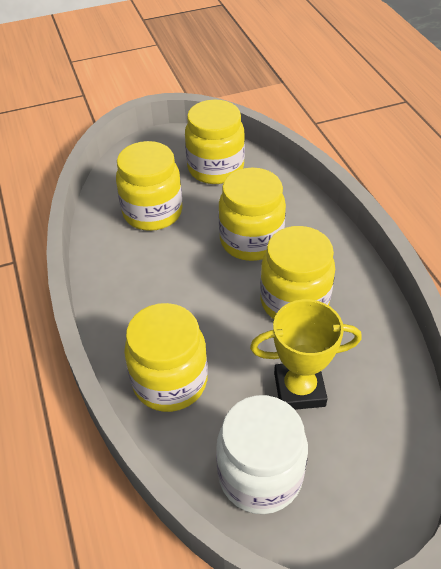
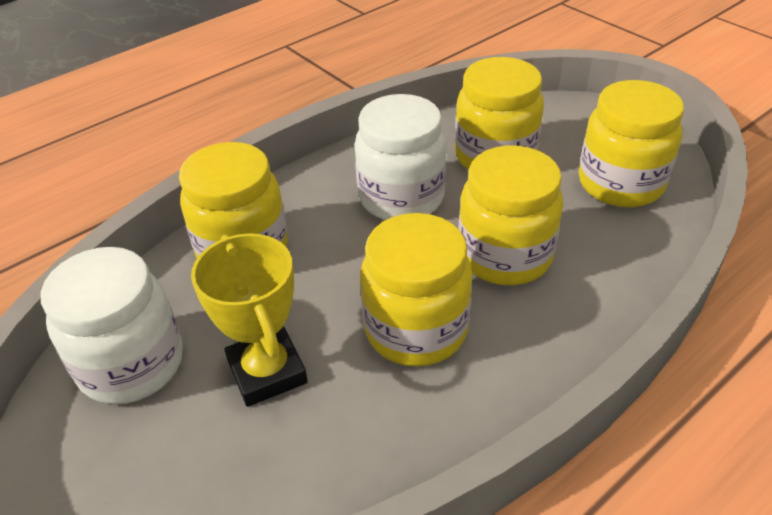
camera: 70 degrees right, 5 degrees down
(165, 273) = (401, 198): none -> white jar

